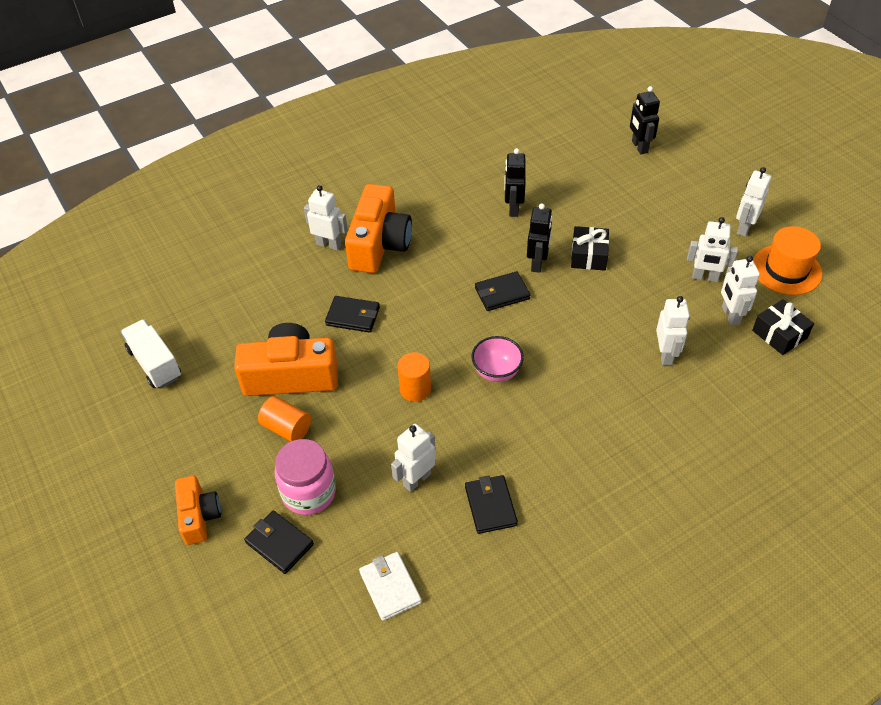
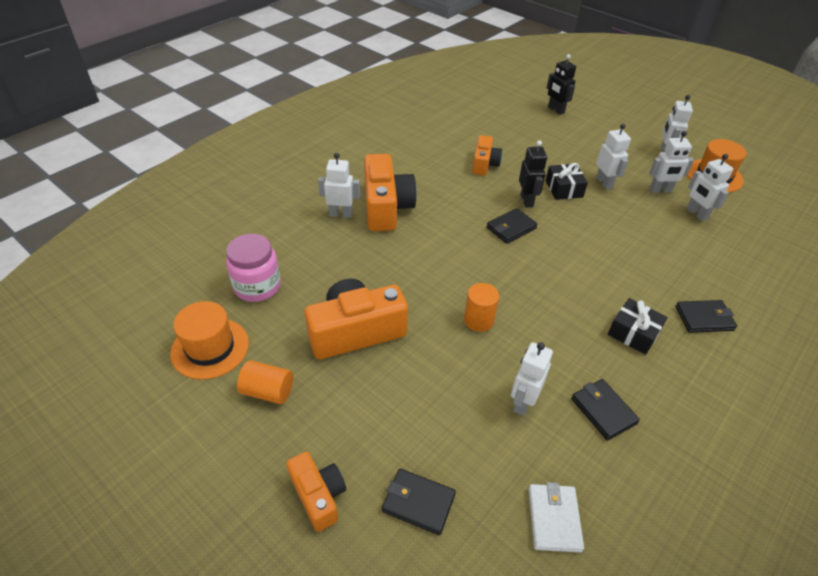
camera: 20 degrees left, 5 degrees down
(155, 363) = (210, 348): white truck -> orange hat
(287, 428) = (373, 382): orange cylinder -> orange cylinder (268, 391)
(309, 492) = (425, 441): pink jar -> pink jar (257, 286)
(353, 316) = (390, 269): black wallet -> black wallet (704, 318)
(390, 587) = (554, 519): white wallet -> white wallet turned 45 degrees clockwise
(496, 372) = (542, 291): pink bowl -> none
(513, 208) = (484, 164): black robot -> orange camera
(665, 354) = (668, 251): white robot -> white robot (604, 183)
(779, 334) = (740, 221): black gift -> black gift (633, 333)

